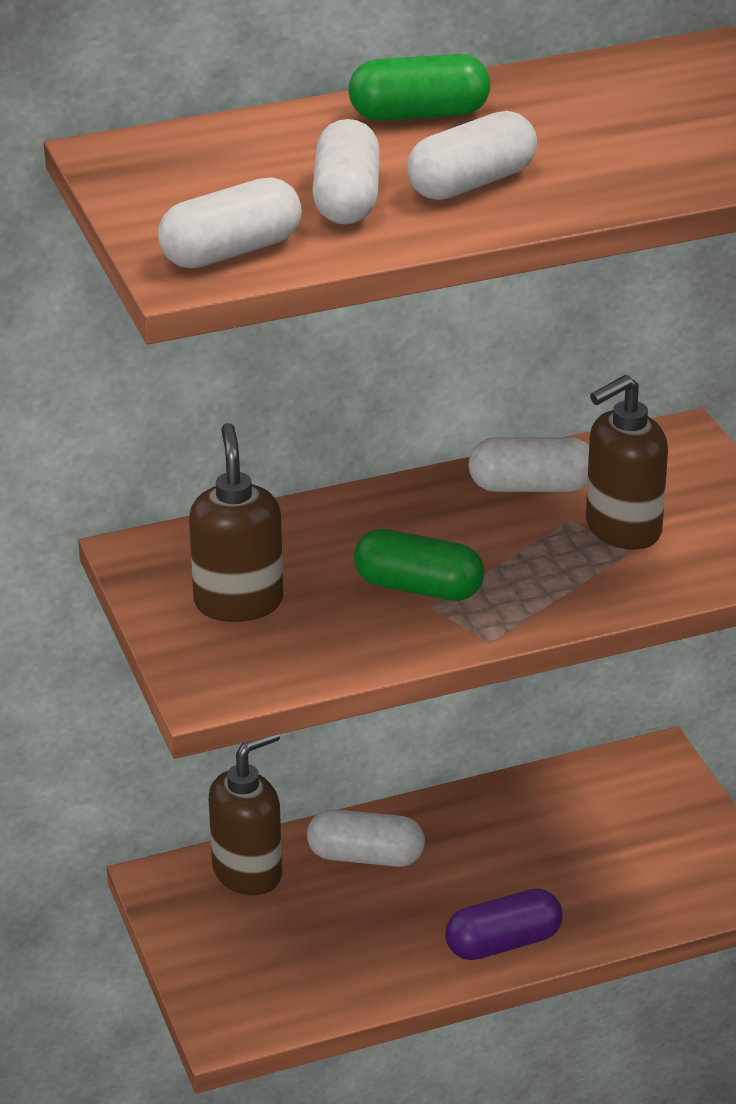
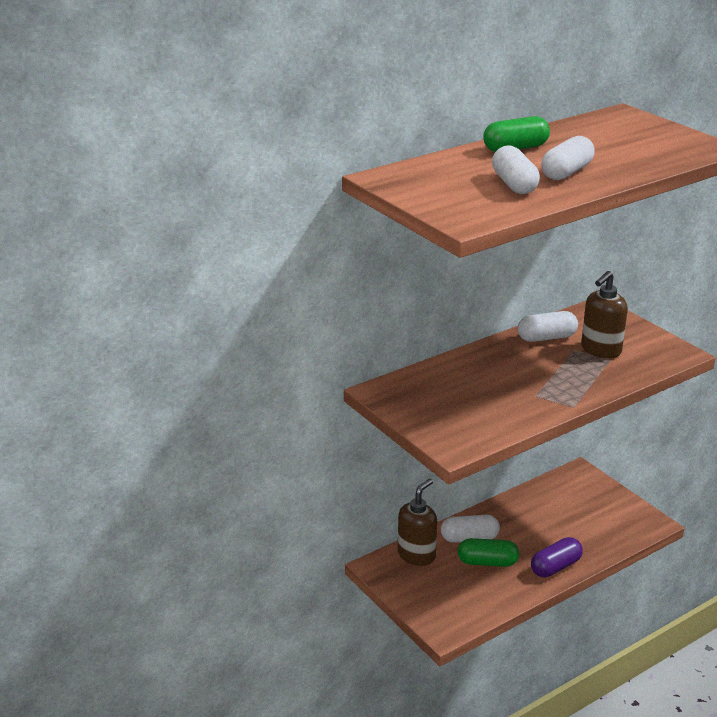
camera: 15 degrees left, 5 degrees down
(231, 252) = (479, 211): white capsule -> none
(238, 602) = (442, 406): brown soap dispenser -> none
(418, 588) = (524, 388): green capsule -> green capsule (487, 562)

